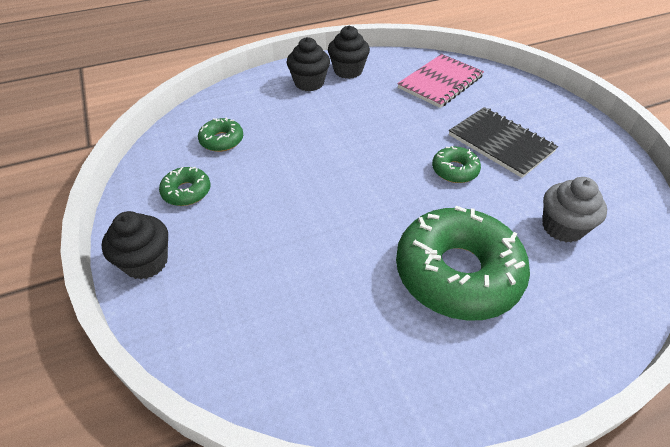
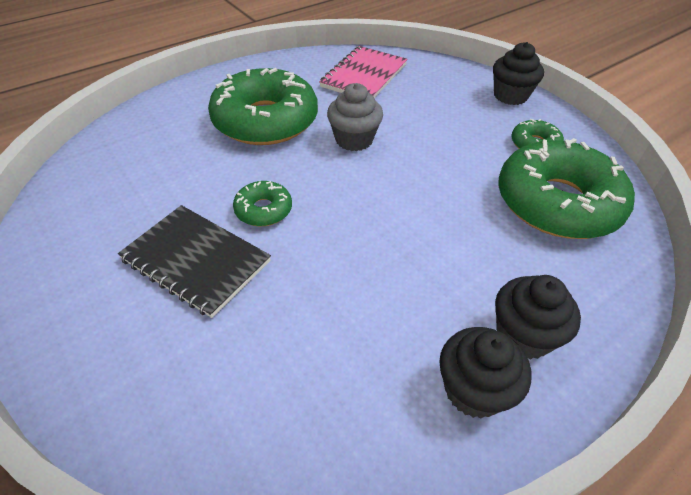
camera: 165 degrees right, 0 degrees up
(222, 140) = (557, 203): green donut -> green donut, size x2.21
(440, 82) = (284, 391): pink notebook -> pink notebook (364, 75)
(562, 227) = (157, 167): grey cupcake -> grey cupcake (354, 140)

